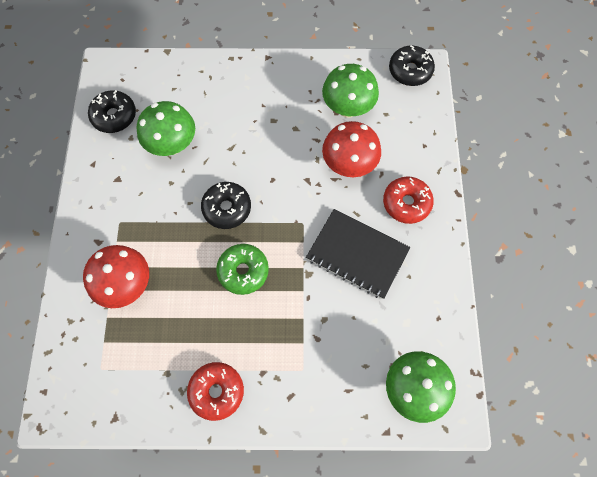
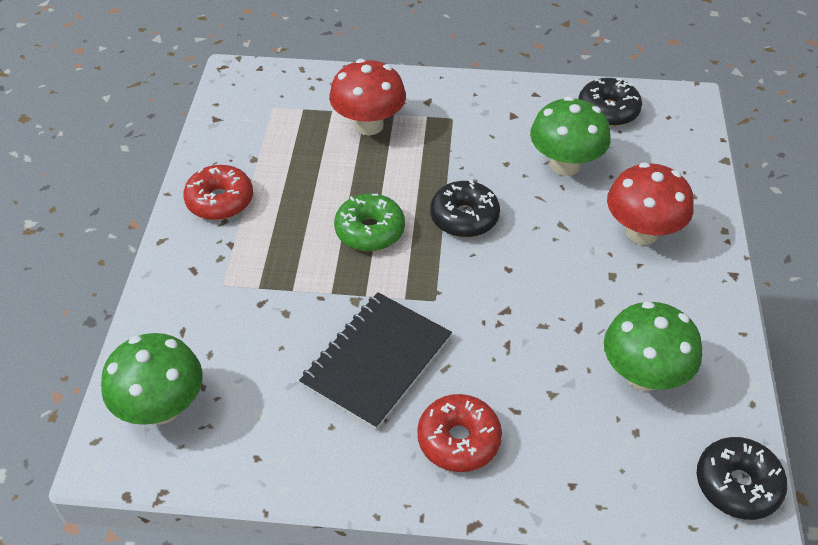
camera: 95 degrees right, 20 degrees down
(349, 164) = (533, 366): red mushroom -> red mushroom (642, 232)

